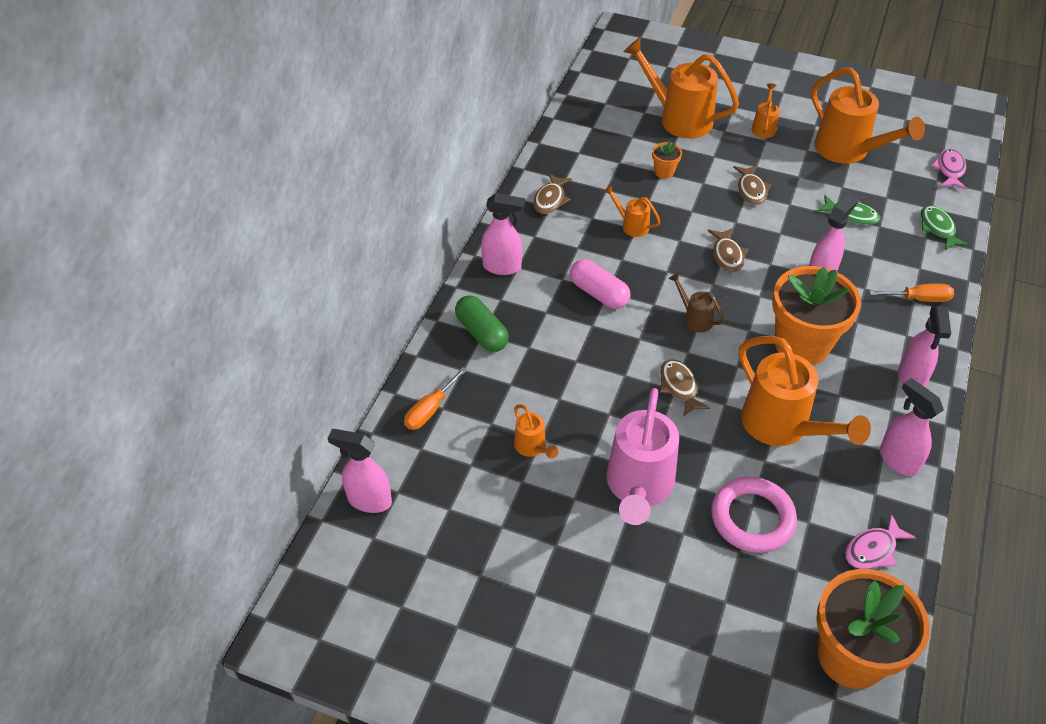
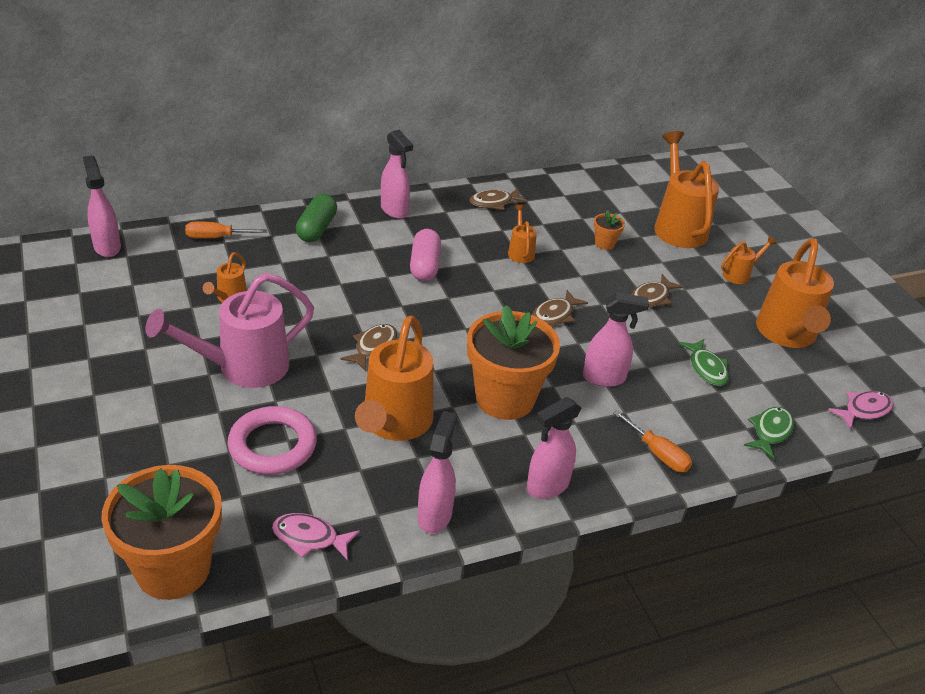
camera: 45 degrees right, 10 degrees down
(694, 318) = (459, 325): brown watering can -> none

